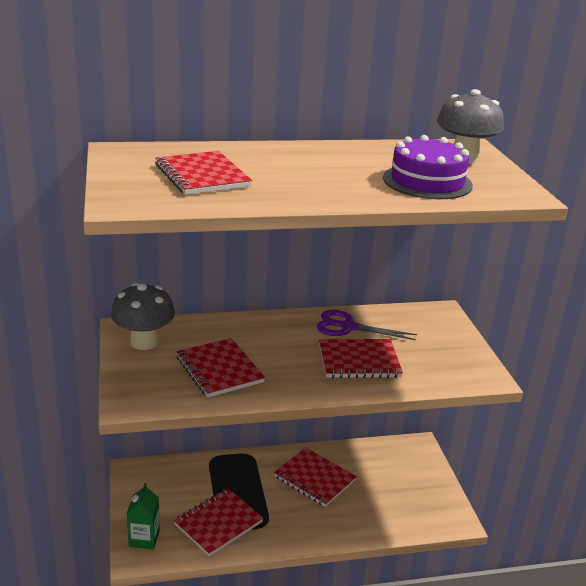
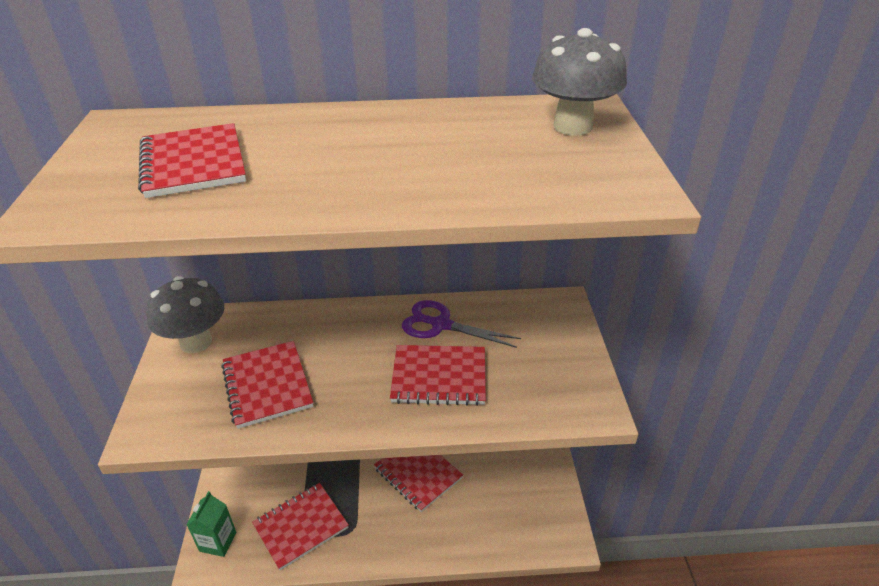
camera: 10 degrees right, 10 degrees up
(427, 181) = (502, 169): purple cake -> none

